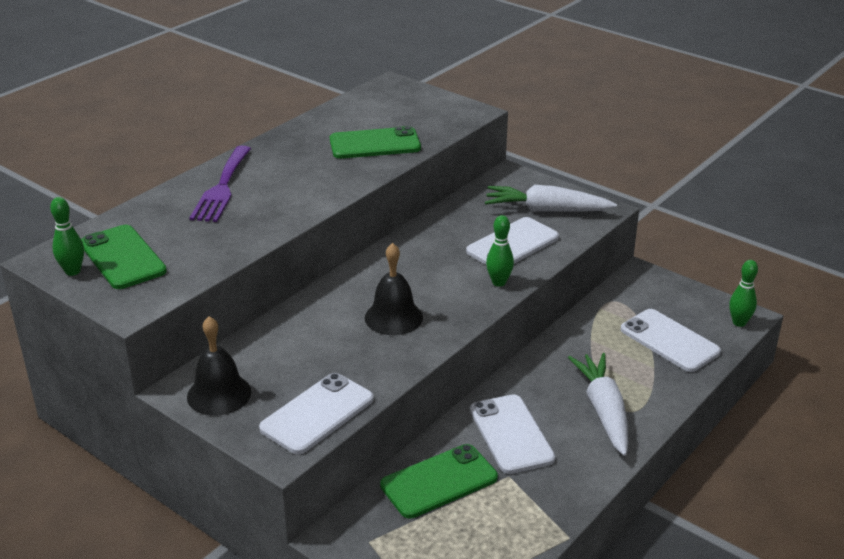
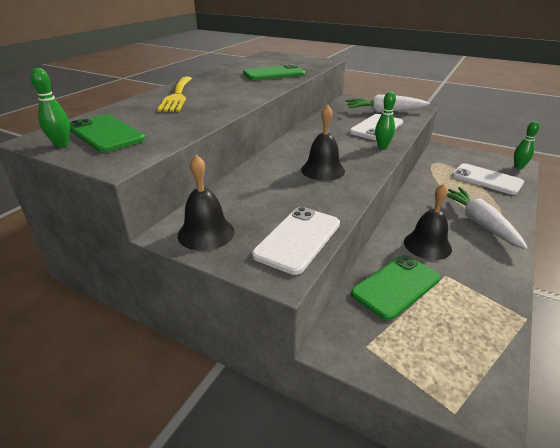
camera: 10 degrees left, 0 degrees up
(222, 188) = (177, 96): purple fork -> yellow fork
(511, 434) = (427, 245): white phone -> black bell

